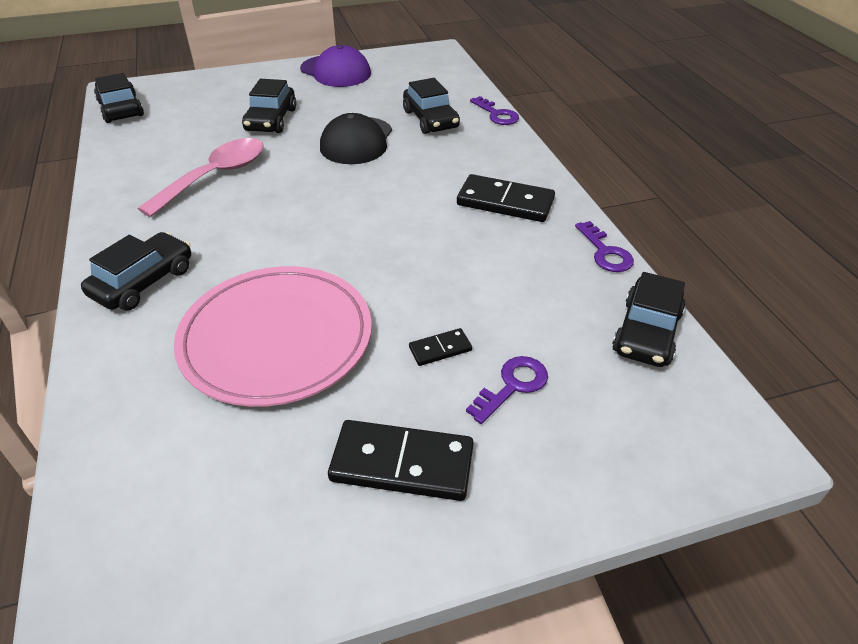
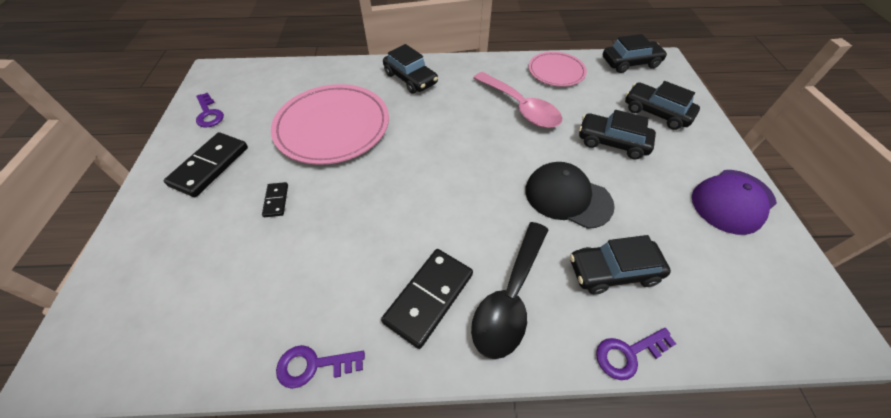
camera: 105 degrees right, 10 degrees up
(135, 156) = (556, 71): none -> pink plate
(480, 162) = (510, 297): none -> black spoon
(512, 386) = (220, 231): purple key -> purple key (209, 113)
(646, 332) = (200, 349): black car -> black car (656, 112)

